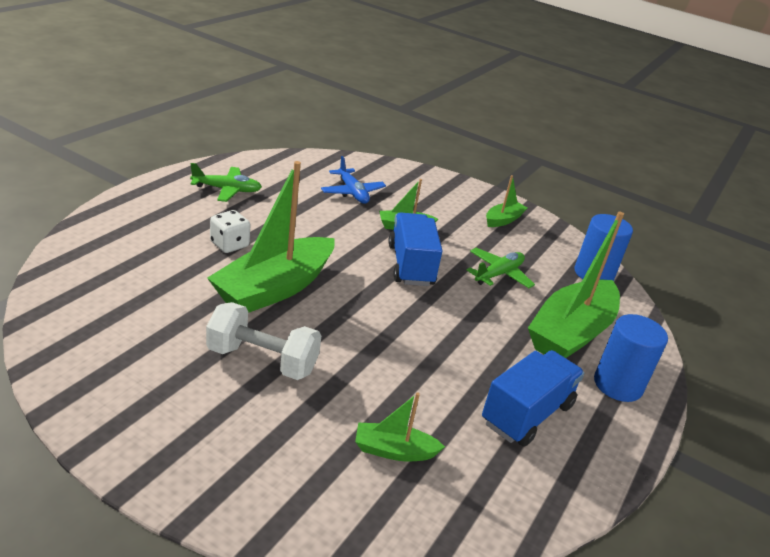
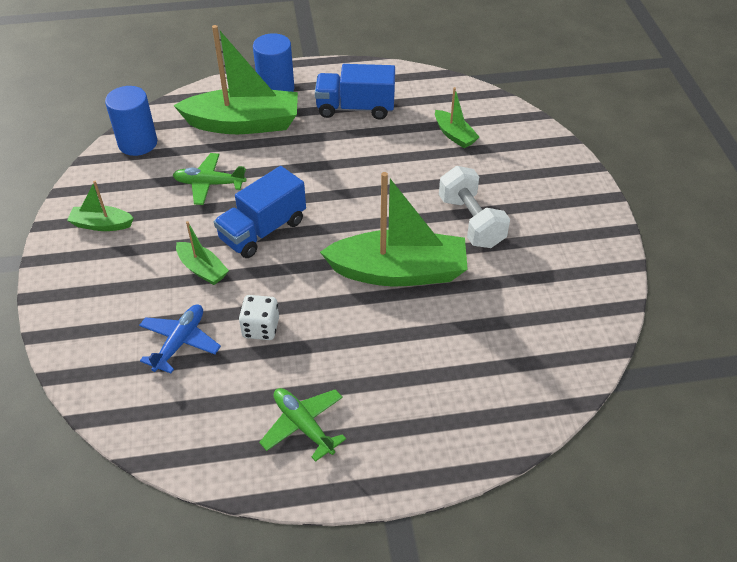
camera: 125 degrees left, 15 degrees up
(229, 244) = (385, 340): white dice -> white dice (261, 328)

